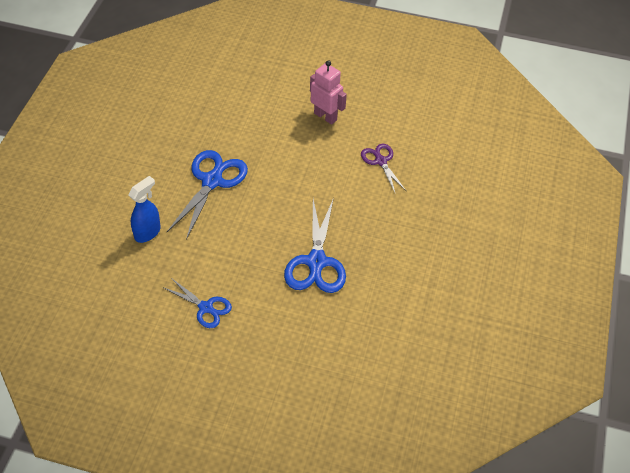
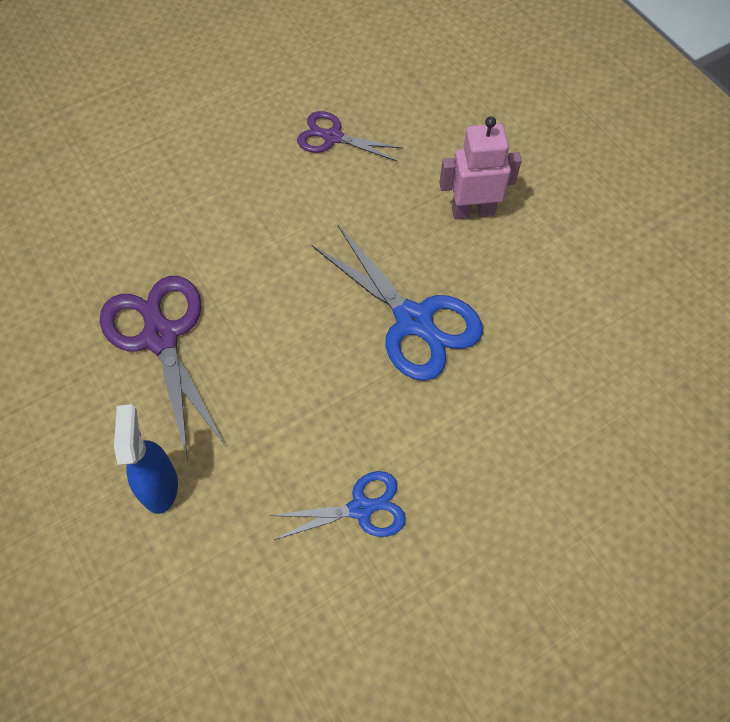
camera: 45 degrees left, 10 degrees up
(212, 181) = (161, 337): blue scissors -> purple scissors
(325, 116) = (202, 136): pink robot -> pink robot (472, 211)

